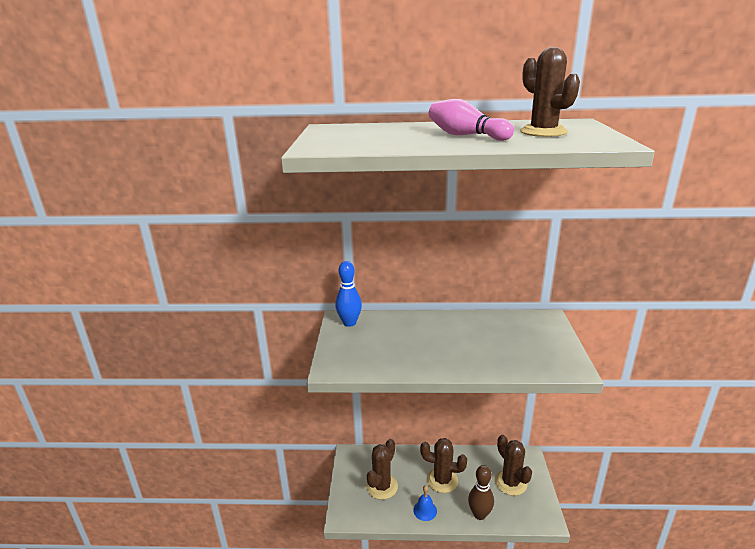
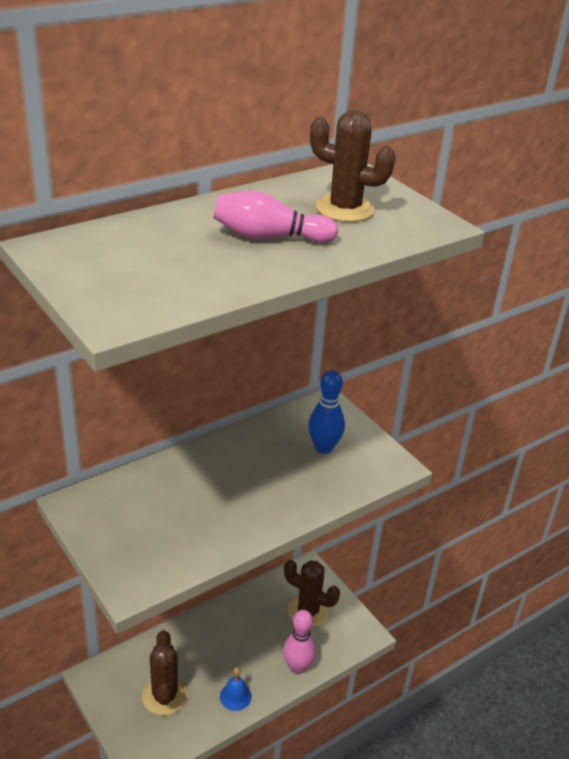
camera: 40 degrees left, 10 degrees up
(349, 323) = (93, 506): blue bowling pin -> blue bowling pin (324, 447)
(442, 480) = (232, 648): brown cactus -> none
(479, 514) = (297, 667): brown bowling pin -> pink bowling pin

